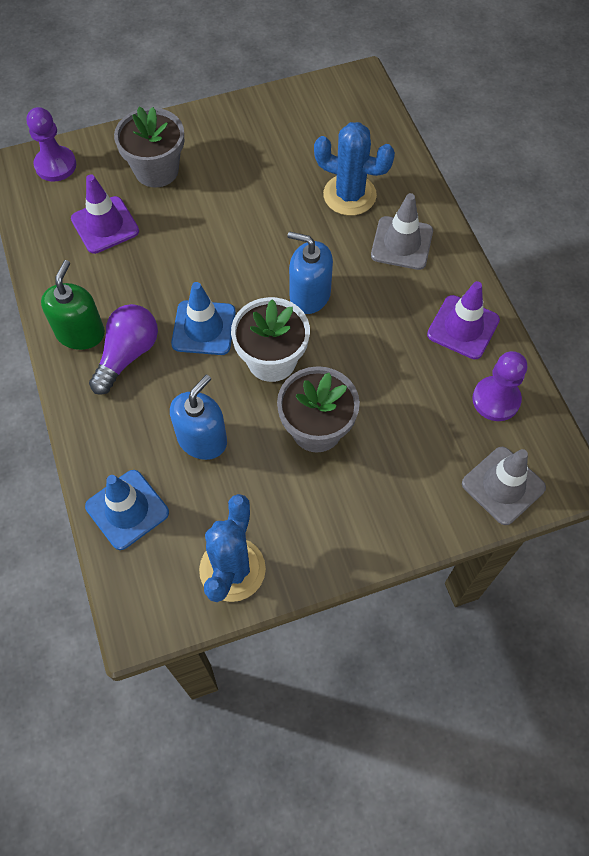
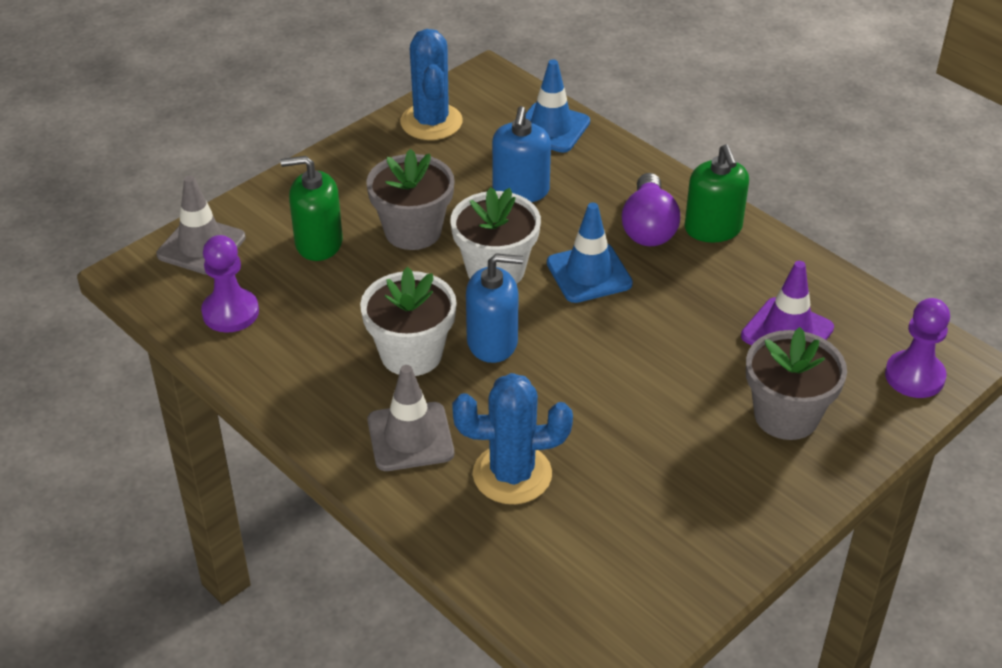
camera: 155 degrees right, 20 degrees down
(372, 307) = (411, 354): none -> white flower pot
(401, 447) = (318, 243): none -> green soap dispenser
(463, 327) = (293, 369): purple traffic cone -> none

